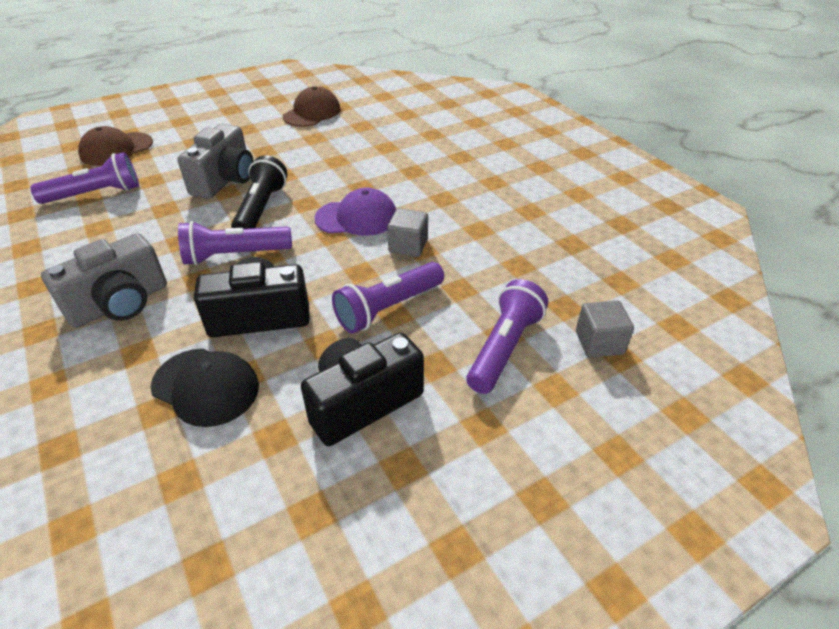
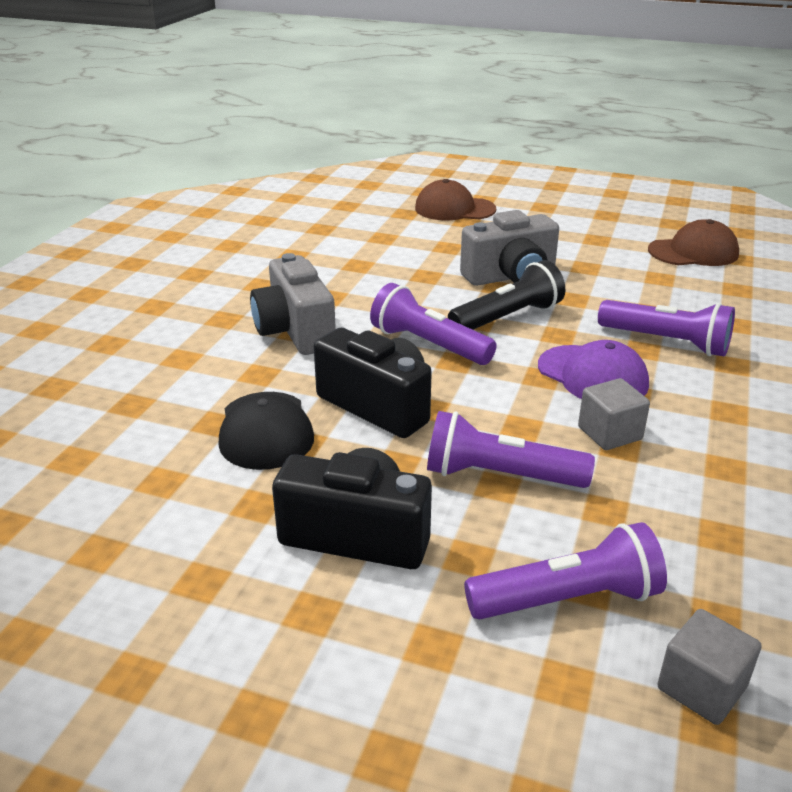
camera: 50 degrees right, 10 degrees down
(95, 194) = (390, 238): purple flashlight -> purple flashlight (666, 342)
(120, 304) = (295, 331): grey camera -> grey camera turned 60 degrees clockwise

